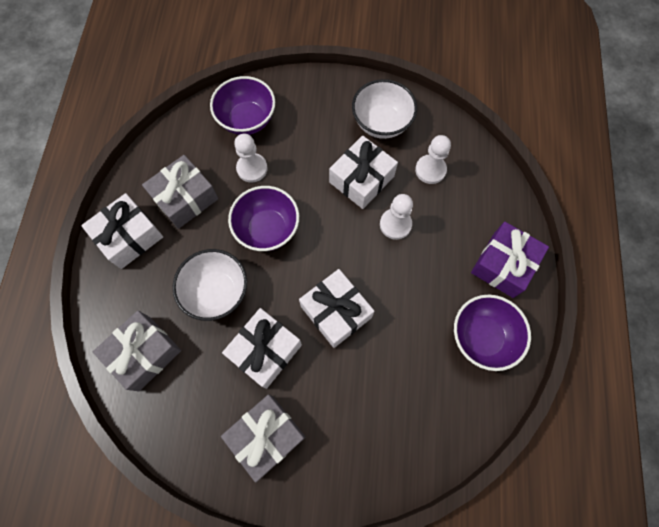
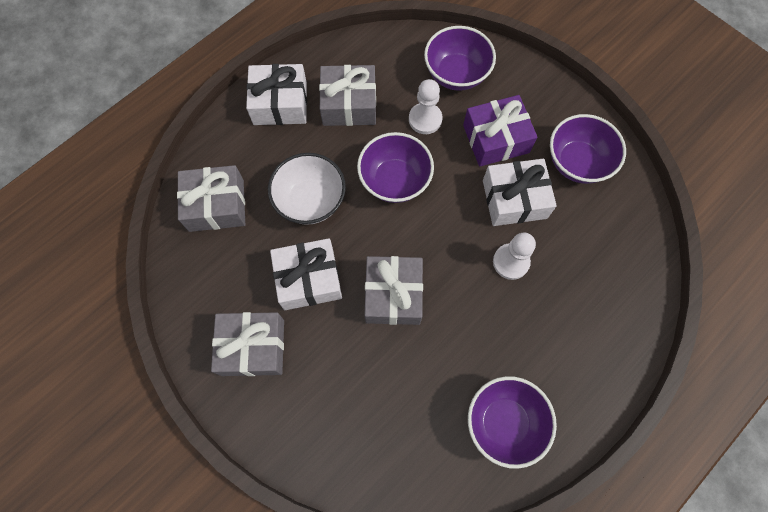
camera: 40 degrees right, 0 degrees up
(336, 312) = (393, 295): white gift -> grey gift
(381, 123) = (577, 162): white bowl -> purple bowl
(430, 170) = (587, 238): white pawn -> none
(503, 264) = (582, 376): purple gift -> purple gift (496, 139)

